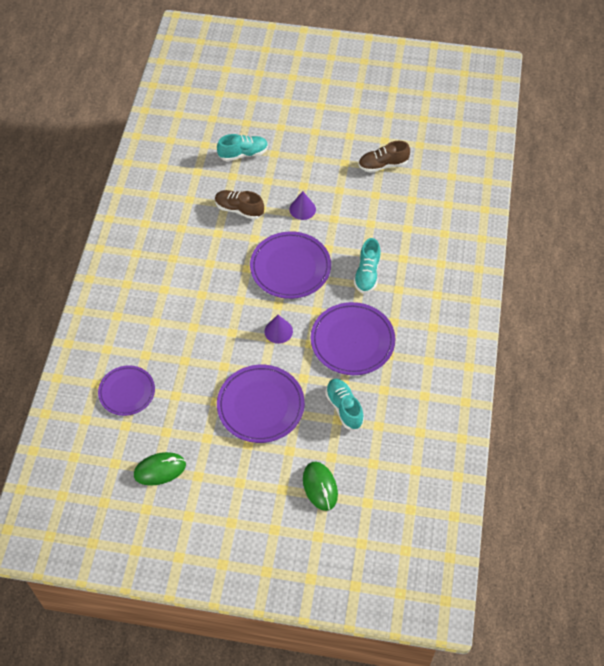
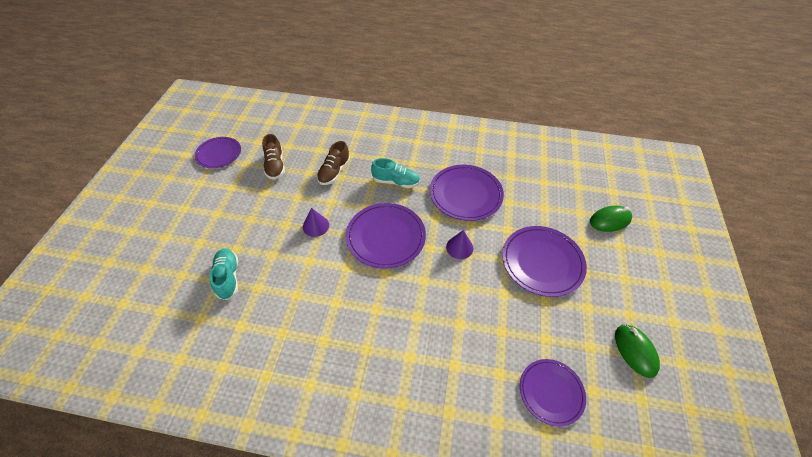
camera: 90 degrees left, 5 degrees down
(239, 209) = (306, 281): brown shoe -> brown shoe (334, 172)
(344, 408) = (532, 202): turquoise shoe -> none
(396, 116) = (219, 154): none -> purple plate

